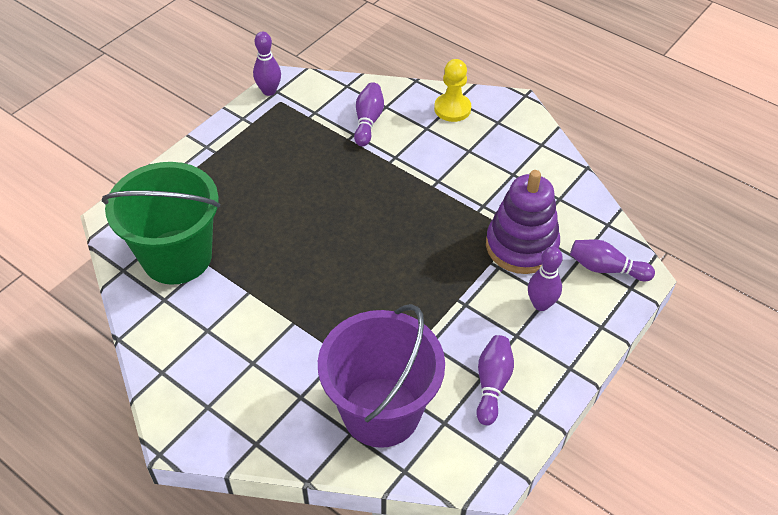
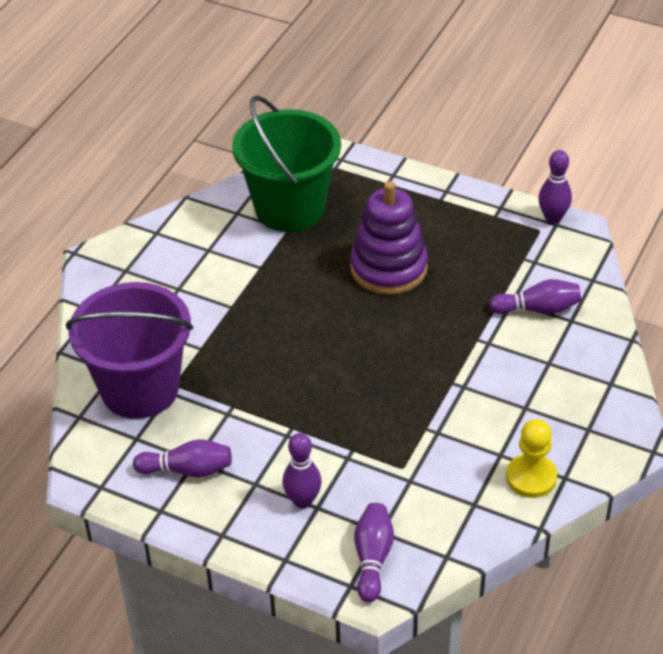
camera: 80 degrees right, 5 degrees down
(452, 109) = (593, 381): yellow pawn -> yellow pawn (531, 477)
(521, 246) = (384, 474): purple stacking toy -> purple stacking toy (388, 268)

